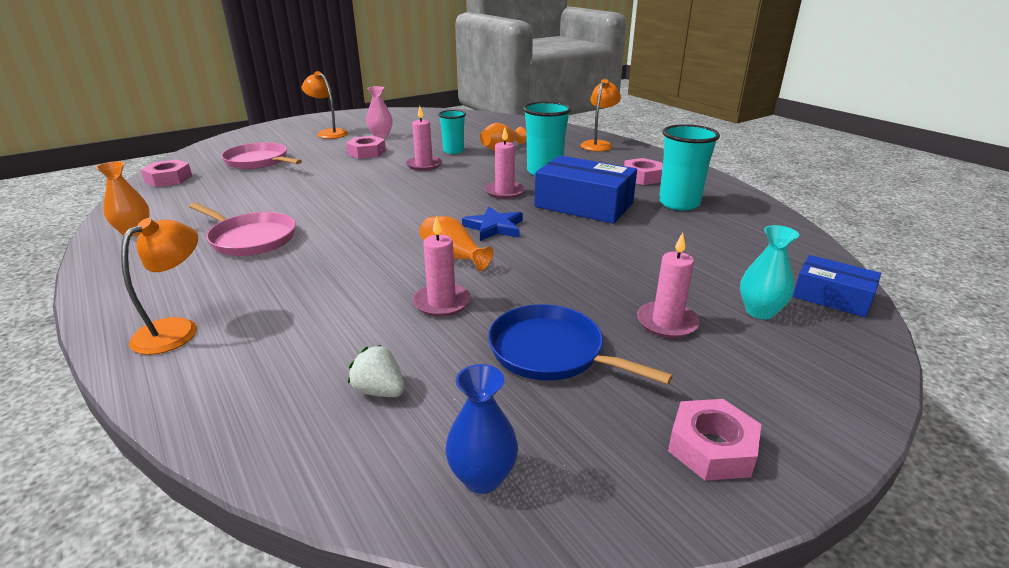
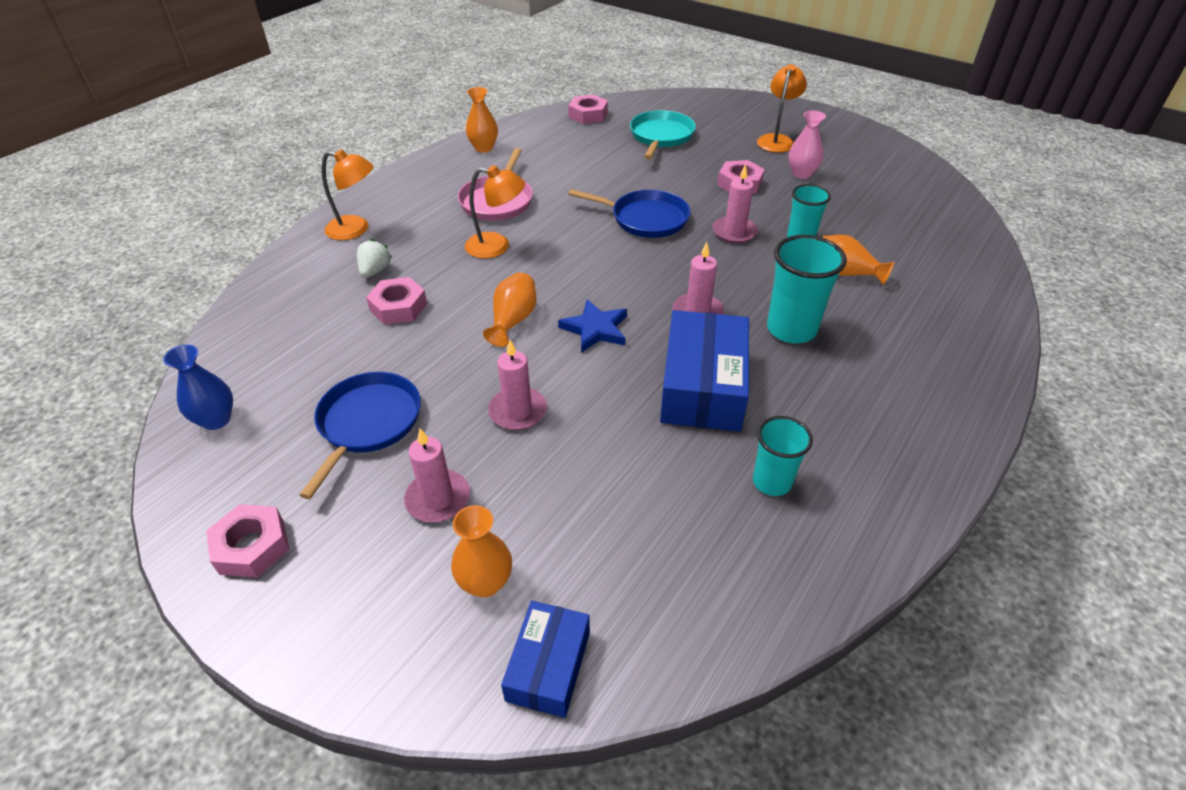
camera: 70 degrees right, 15 degrees up
(259, 161) = (661, 136): pink pan -> turquoise pan
(370, 187) = (645, 219): none -> blue pan
(379, 391) = (301, 344): white strawberry -> white strawberry (375, 271)
(442, 302) = (429, 338): pink candle -> pink candle (518, 411)
(598, 144) = (957, 360): orange lamp -> orange lamp (497, 246)
(642, 177) = (849, 429): pink nut -> pink nut (398, 307)
(679, 203) = (772, 482): turquoise cup -> turquoise cup, size x0.64
(760, 311) = (485, 582): turquoise vase -> orange vase

